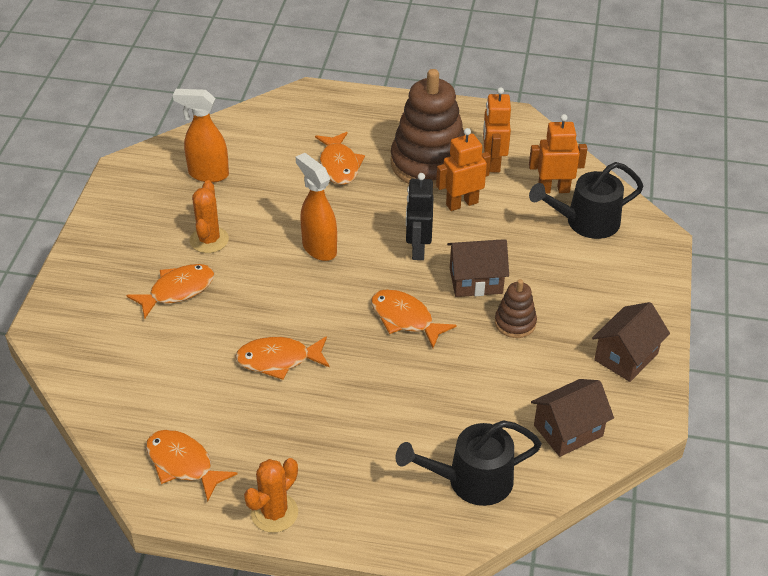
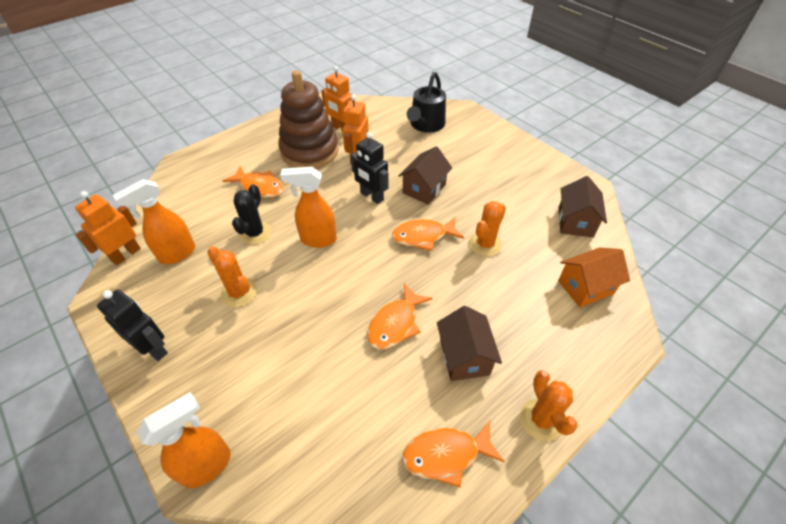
camera: 50 degrees left, 5 degrees up
(55, 330) = (208, 465): none -> orange spray bottle
(112, 231) = (153, 348): none -> black robot
(177, 290) = (265, 344): orange fish -> none
(281, 203) = (255, 233): none -> black cactus
(447, 371) = (485, 244): none -> orange cactus
(472, 480) = (585, 287): black watering can -> orange house
(515, 323) = (473, 193): brown stacking toy -> none
(553, 189) = (388, 121): orange robot -> orange robot (126, 254)
(626, 357) = (538, 168): brown house -> brown house (464, 356)

